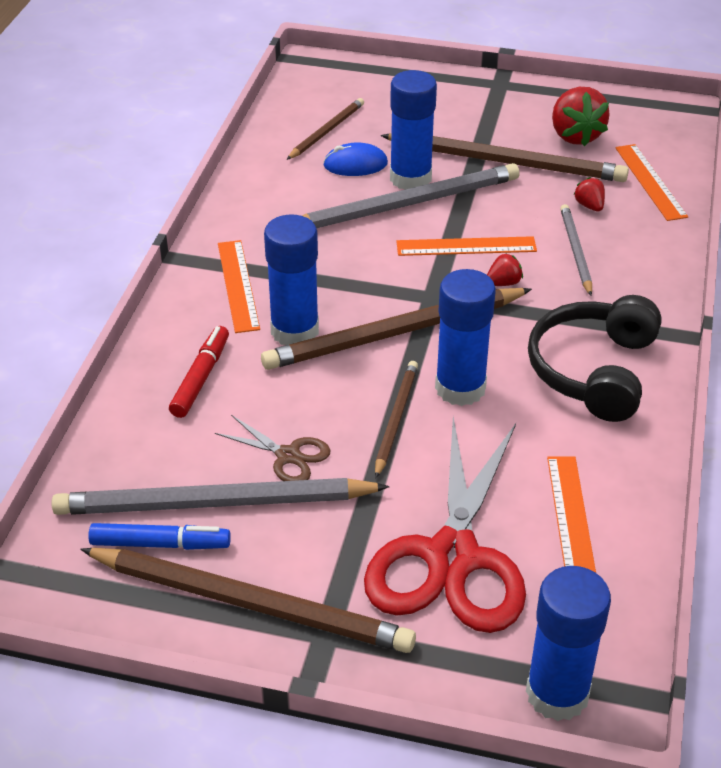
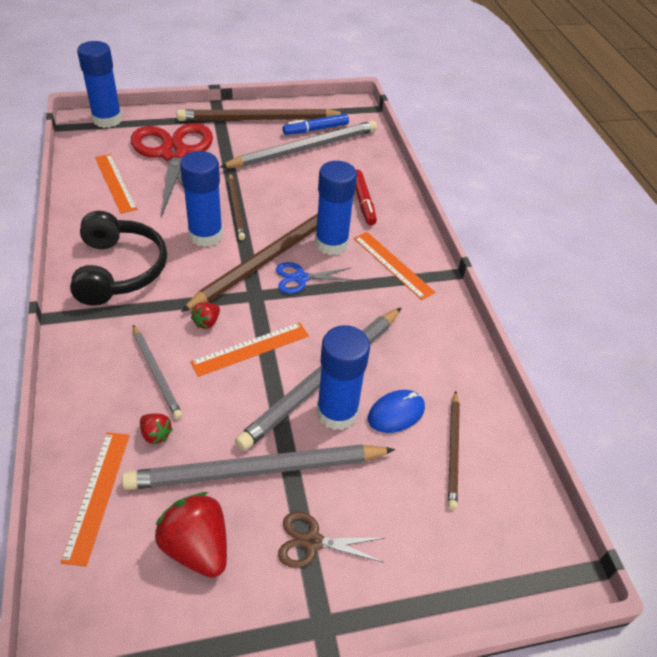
camera: 150 degrees right, 5 degrees up
(288, 456) = (284, 176): brown scissors -> brown scissors (312, 542)
(365, 300) = (300, 278): none -> blue scissors
(507, 162) = (256, 470): brown pencil -> grey pencil
(650, 182) = (97, 495): orange ruler -> orange ruler turned 45 degrees clockwise

